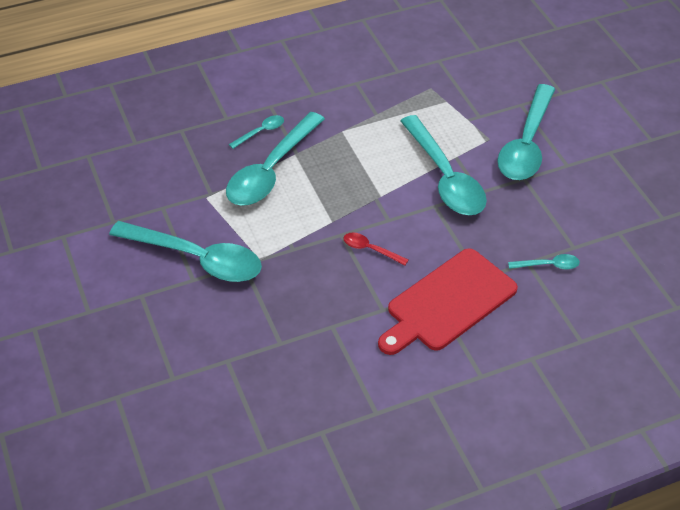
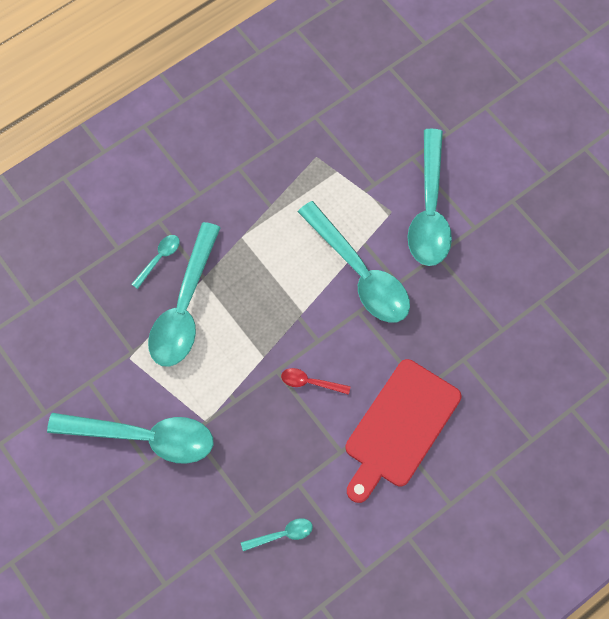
camera: 15 degrees left, 20 degrees up
(548, 265) = (483, 358): turquoise spoon -> turquoise spoon (282, 534)

